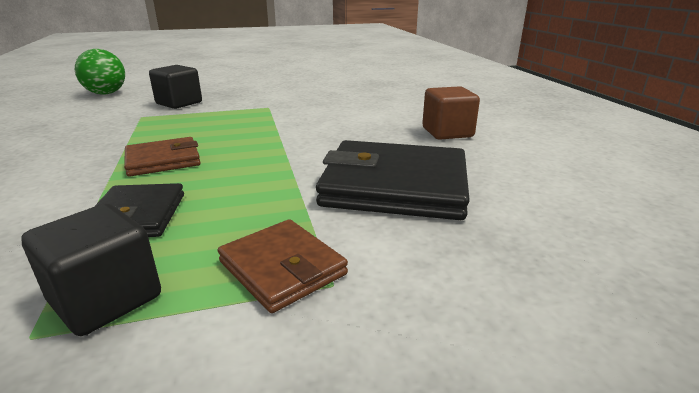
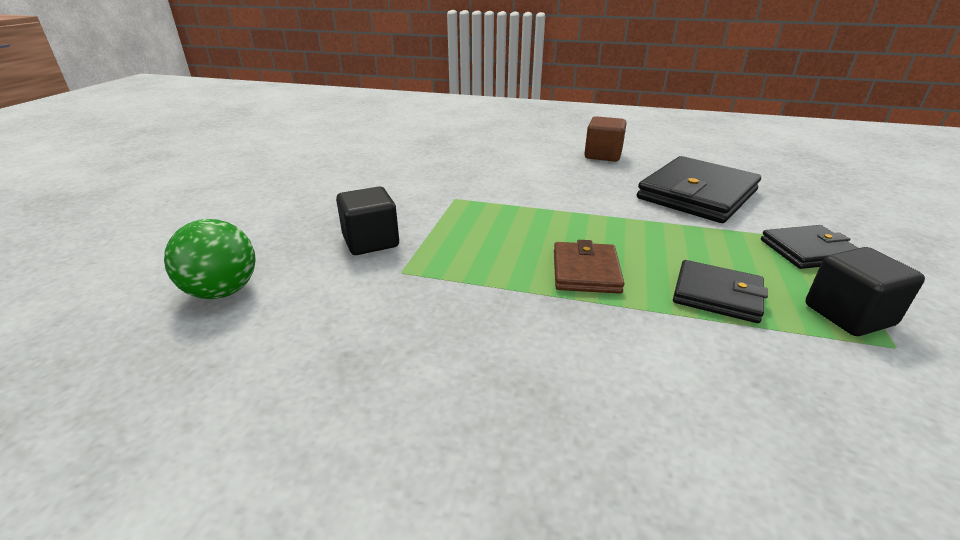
camera: 60 degrees left, 5 degrees up
(282, 268) = (808, 251): brown wallet -> black wallet

